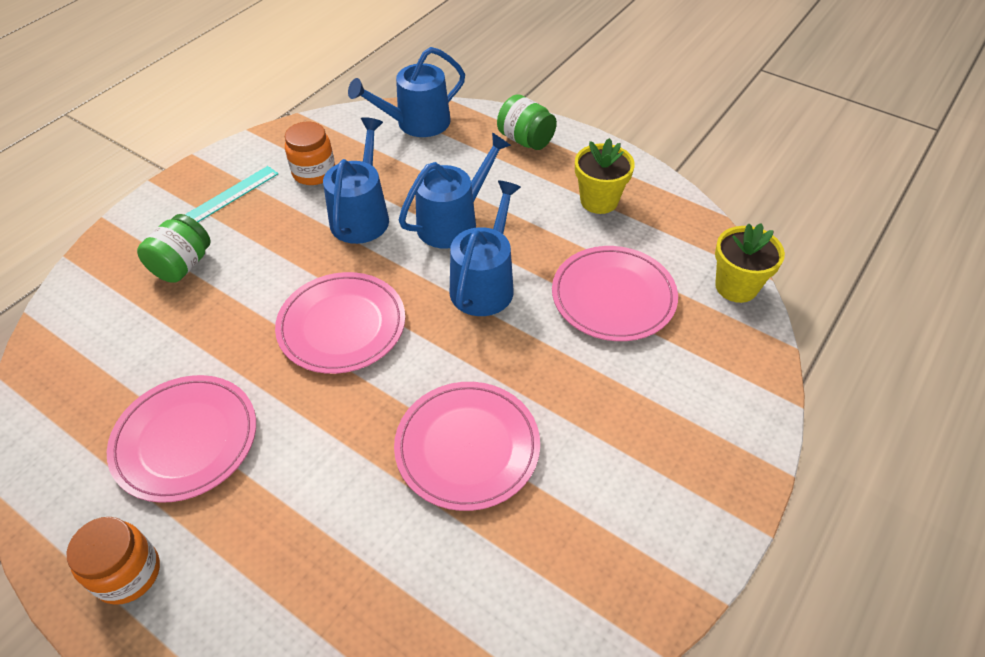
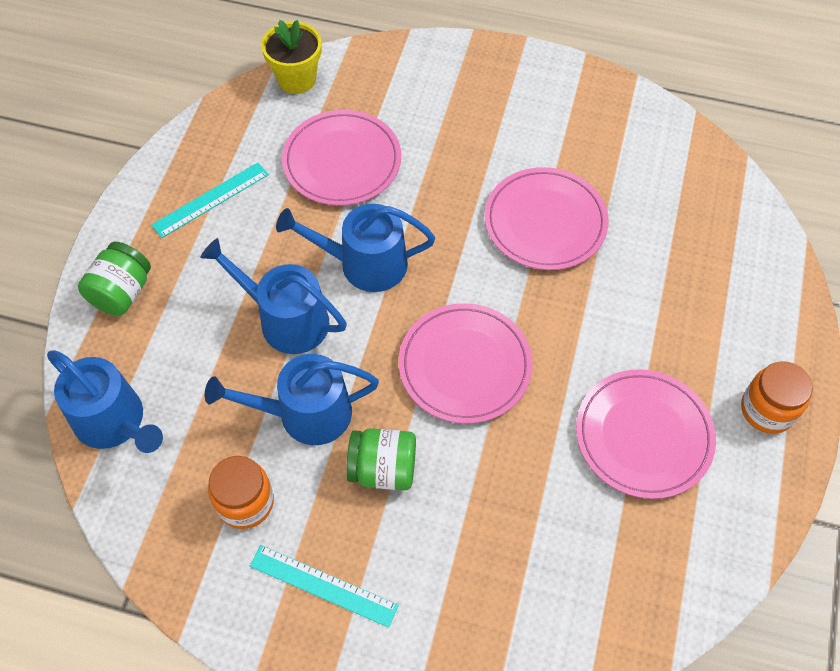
camera: 110 degrees left, 10 degrees up
(182, 265) = (449, 570): green jar -> green jar (383, 469)
(599, 201) = (211, 199): yellow flower pot -> turquoise ruler

